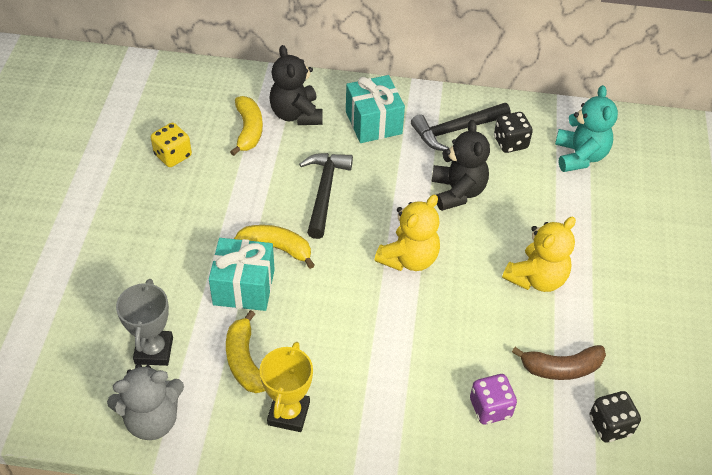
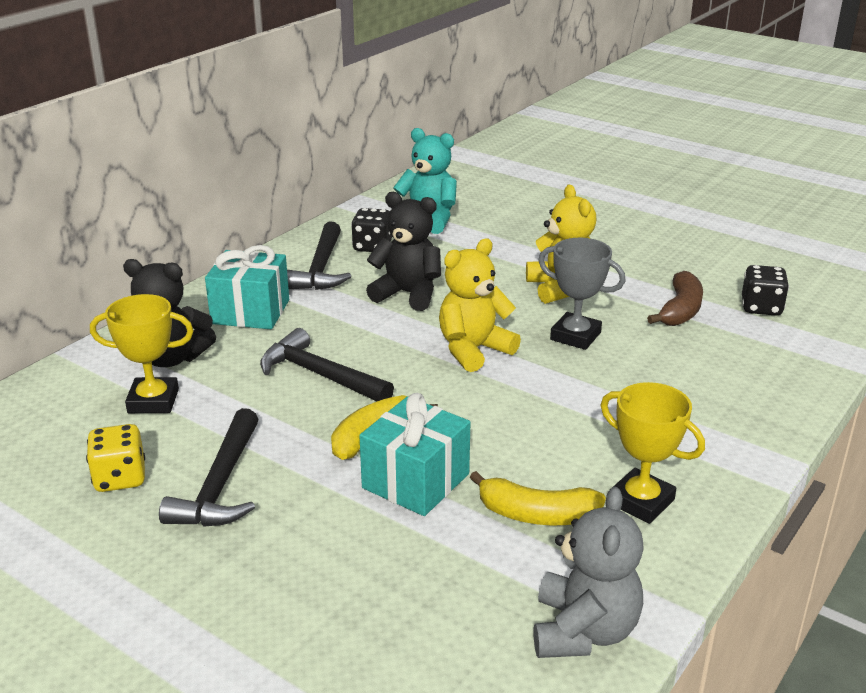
camera: 60 degrees left, 20 degrees down
(154, 350) = (462, 596): grey trophy -> grey trophy (575, 336)
(190, 200) = (220, 485): none -> black hammer
(248, 130) = (153, 401): yellow banana -> yellow trophy
(409, 258) = (473, 350): yellow teddy bear -> yellow teddy bear turned 105 degrees counterclockwise
(490, 408) = (707, 363): purple dice -> none

